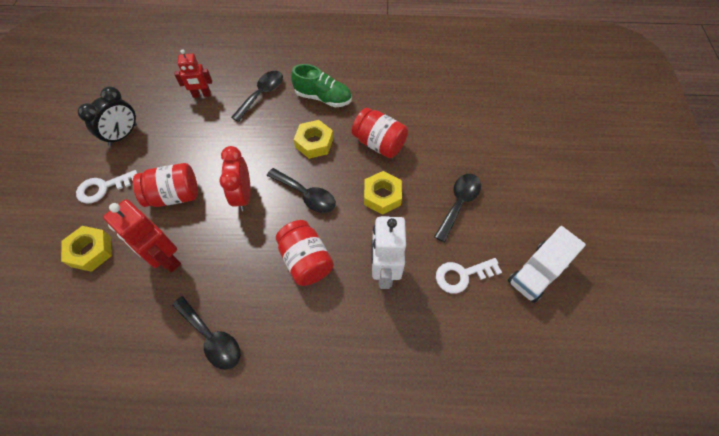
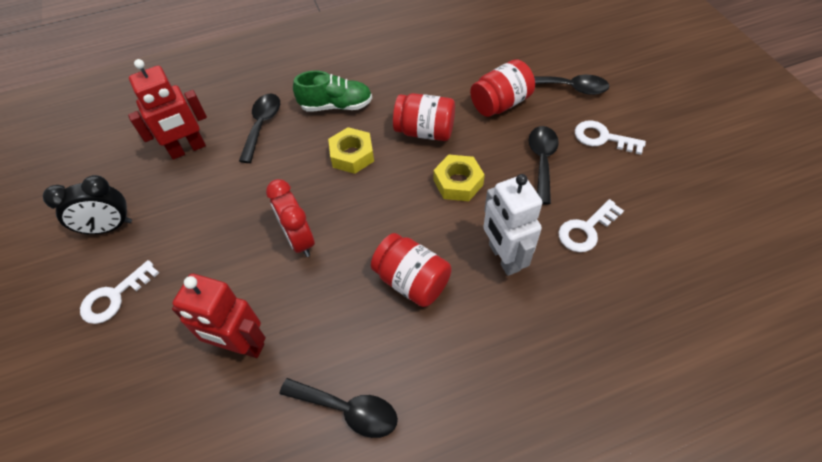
camera: 20 degrees left, 5 degrees down
(91, 251) = (137, 376): yellow nut -> none
(123, 135) = (109, 227): black clock -> black clock turned 60 degrees clockwise
(174, 195) = (213, 271): red jar -> red jar (500, 103)
(201, 95) = (188, 149): red robot -> red robot, size x1.56
(306, 195) = (373, 212): black spoon -> black spoon (570, 88)
(521, 203) = (602, 138): none -> white key
(537, 272) = (656, 197): white truck -> none

